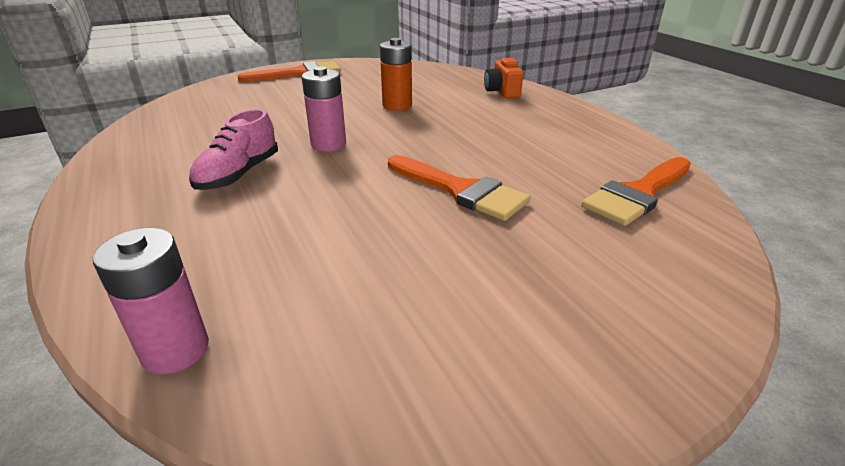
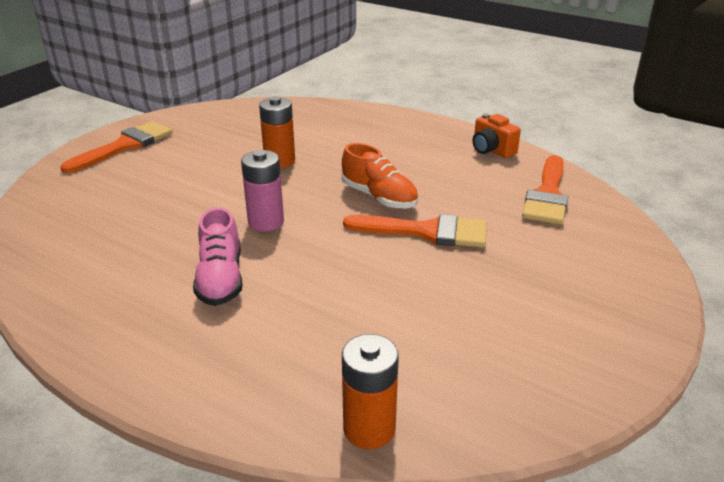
camera: 30 degrees left, 0 degrees up
(175, 350) = (369, 429): pink battery -> orange battery
(449, 151) = (379, 197): none -> orange shoe
(502, 92) = (358, 121): orange camera -> orange camera (491, 150)

